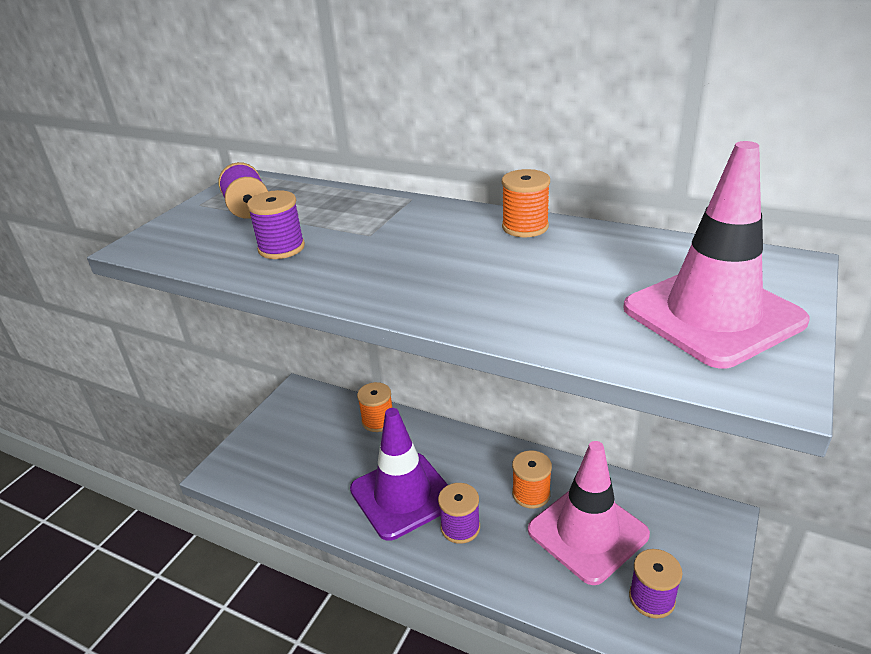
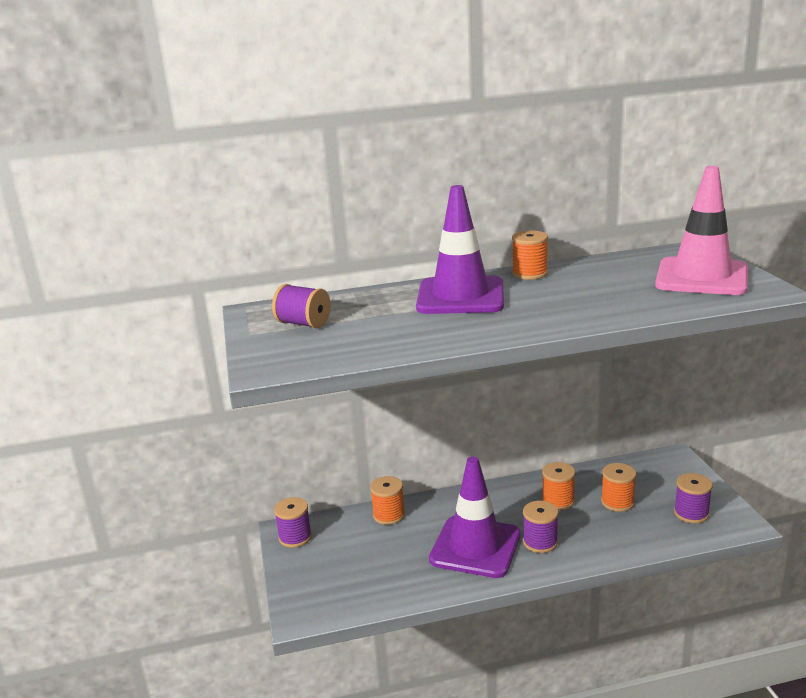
camera: 40 degrees left, 10 degrees down
(281, 248) = (391, 332): purple spool -> purple spool (295, 537)
(410, 230) = (460, 296): none -> purple traffic cone
(587, 532) = (617, 502): pink traffic cone -> orange spool

